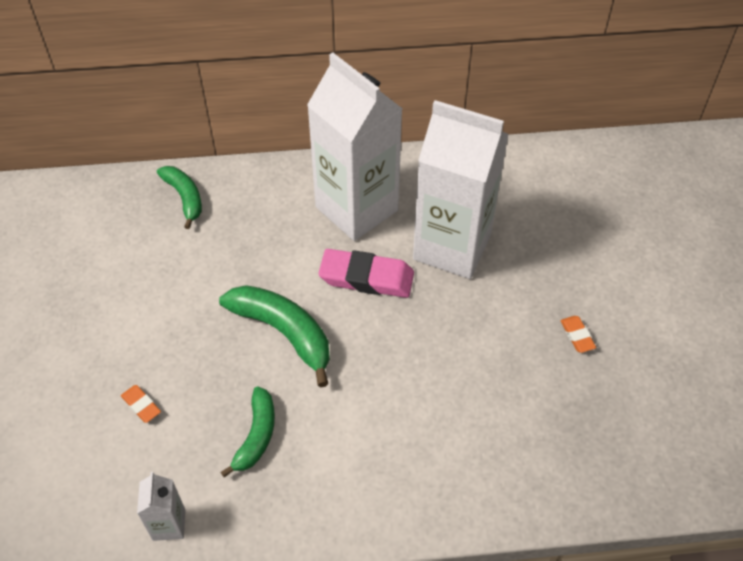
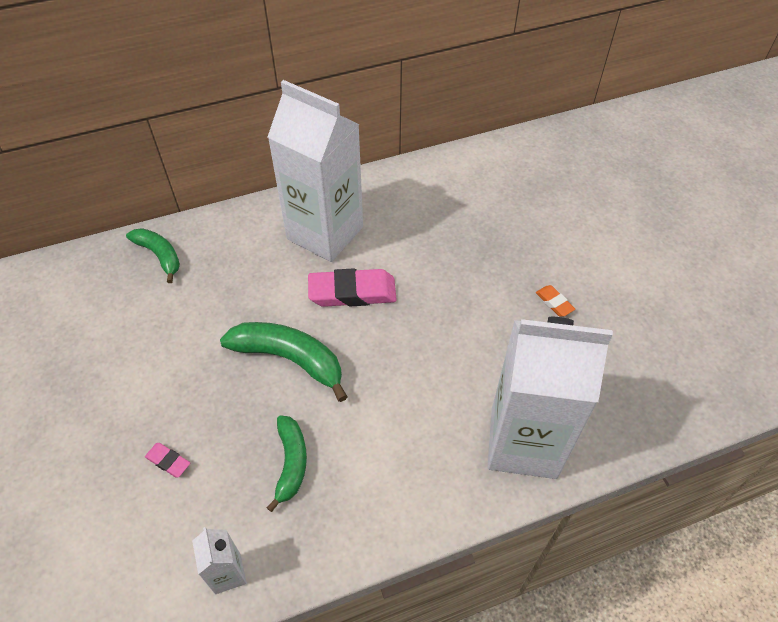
camera: 15 degrees left, 0 degrees up
(141, 405) = (168, 461): orange eraser -> pink eraser
(452, 247) = (421, 249): white carton -> white carton (523, 443)

